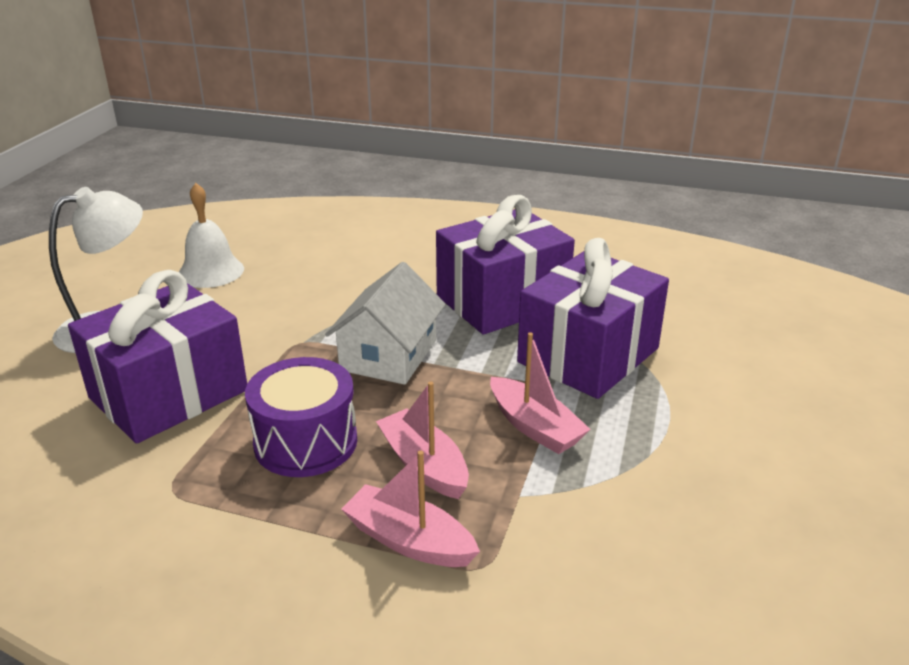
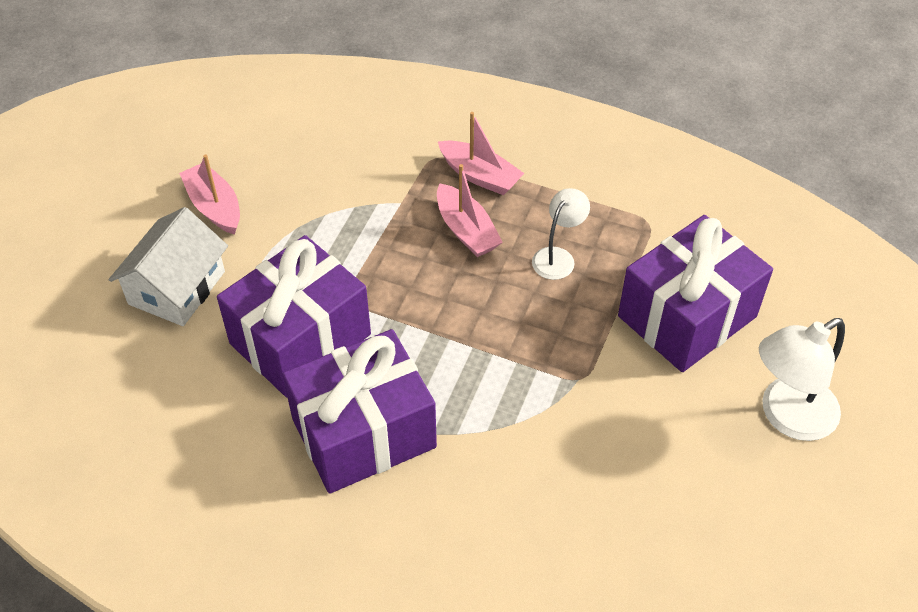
camera: 175 degrees left, 20 degrees up
(211, 271) = (714, 523): white bell -> none
(306, 442) = (558, 257): purple drum -> white lamp
(388, 355) = (492, 353): white house -> white house (177, 288)
(534, 427) = (374, 259): pink boat -> pink boat (214, 207)

